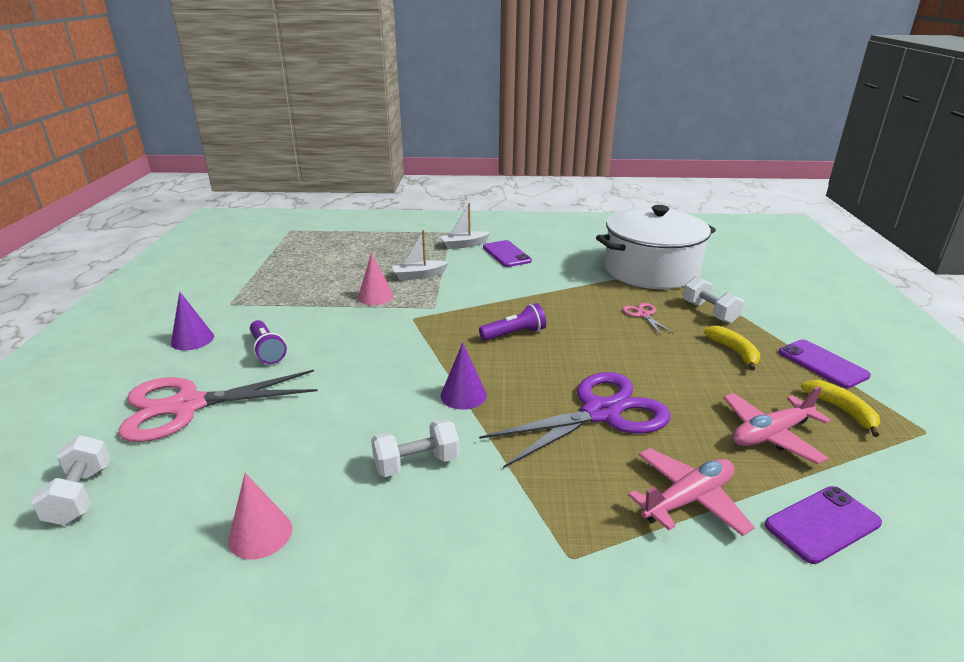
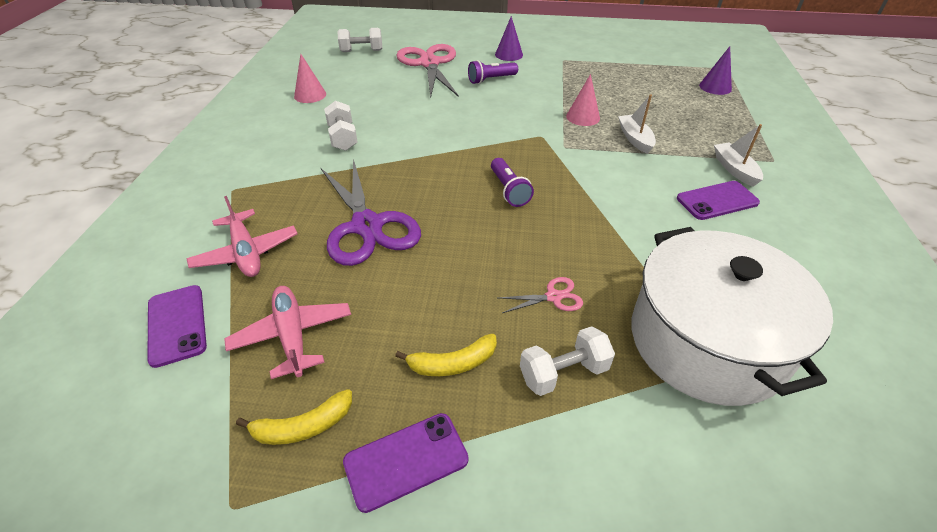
camera: 95 degrees right, 15 degrees up
(463, 395) = (413, 158): purple cone -> purple cone (715, 87)

